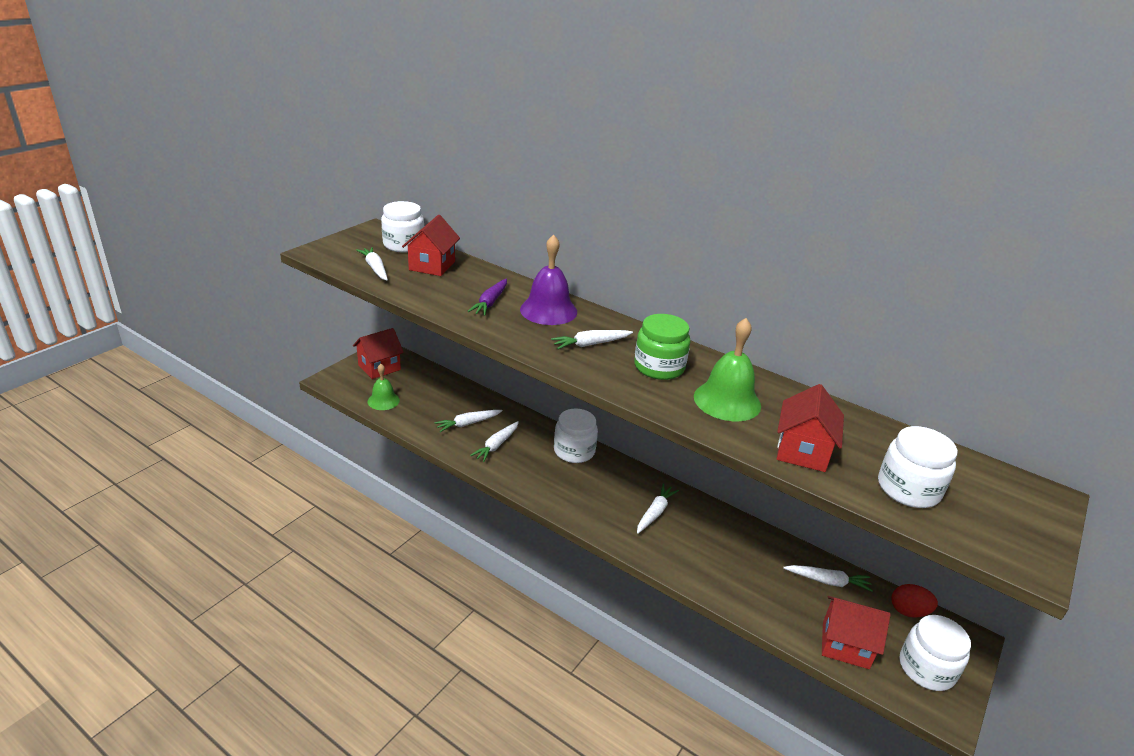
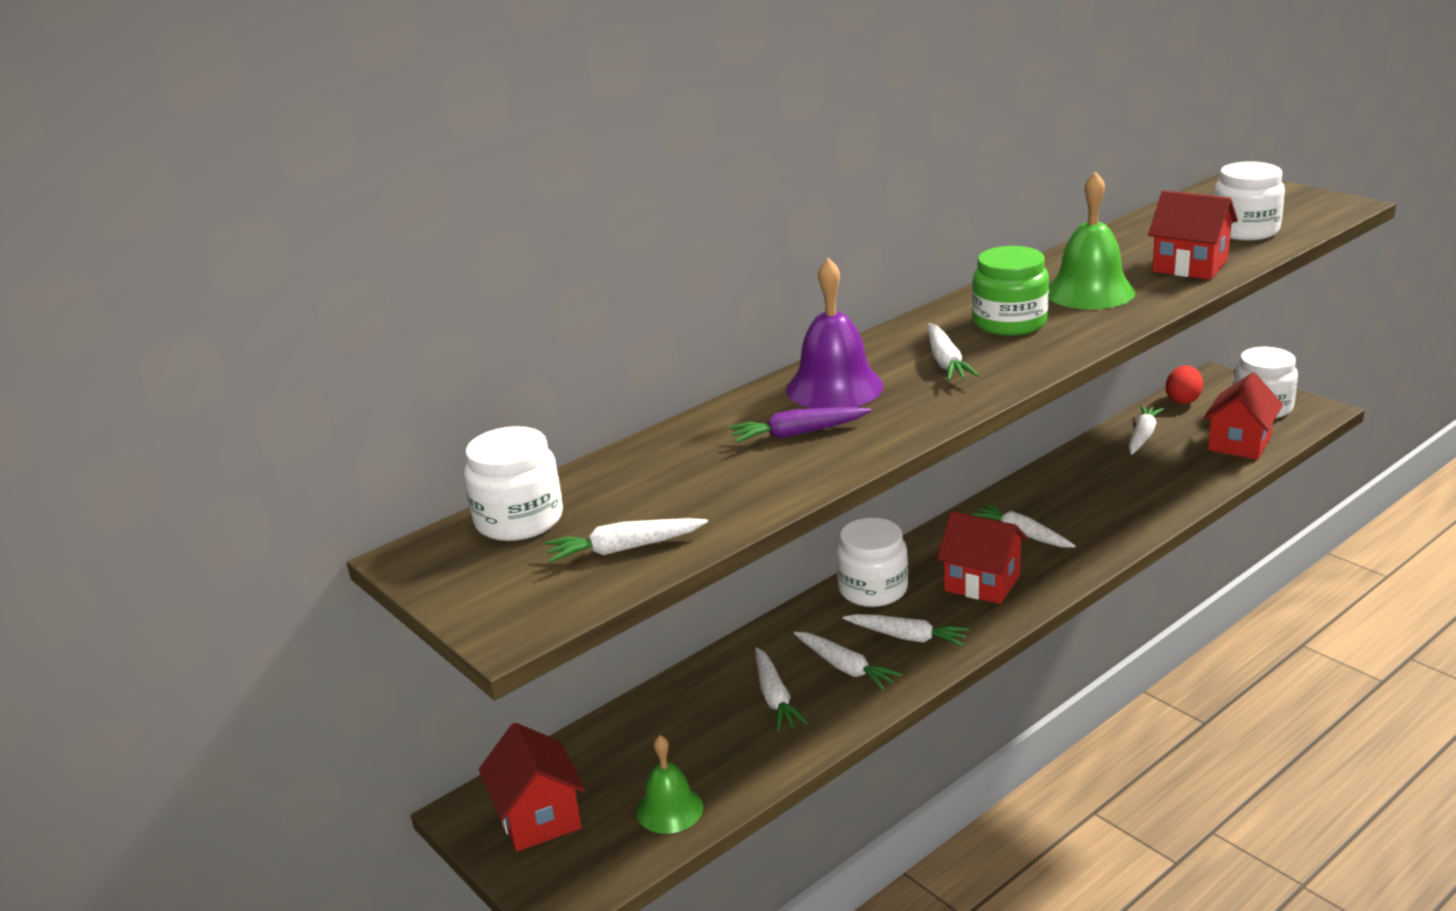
camera: 70 degrees left, 5 degrees down
(432, 266) = (632, 487): red house -> red house (982, 583)
(490, 302) = (798, 433): purple carrot -> purple carrot turned 135 degrees clockwise
(528, 466) = (907, 637): none -> white carrot

